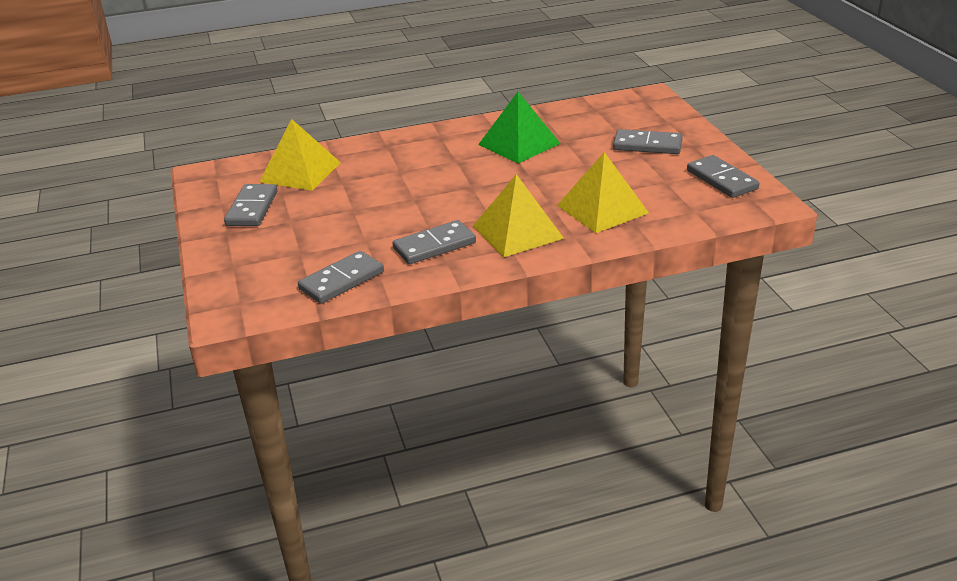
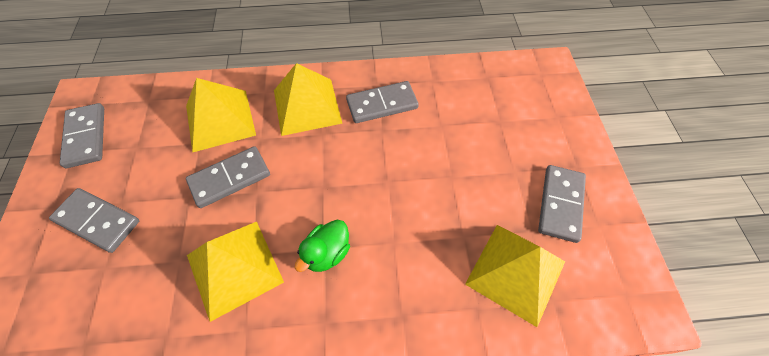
camera: 170 degrees left, 25 degrees up
(342, 280) = (462, 80): grey domino -> grey domino (230, 178)
(451, 159) = (327, 253): none -> green duck
(519, 144) = (234, 268): green pyramid -> yellow pyramid

